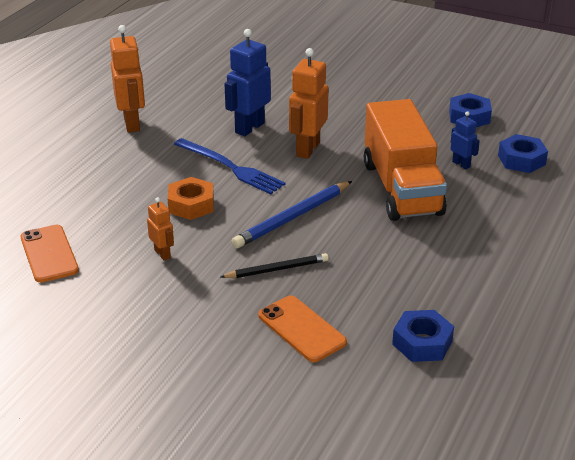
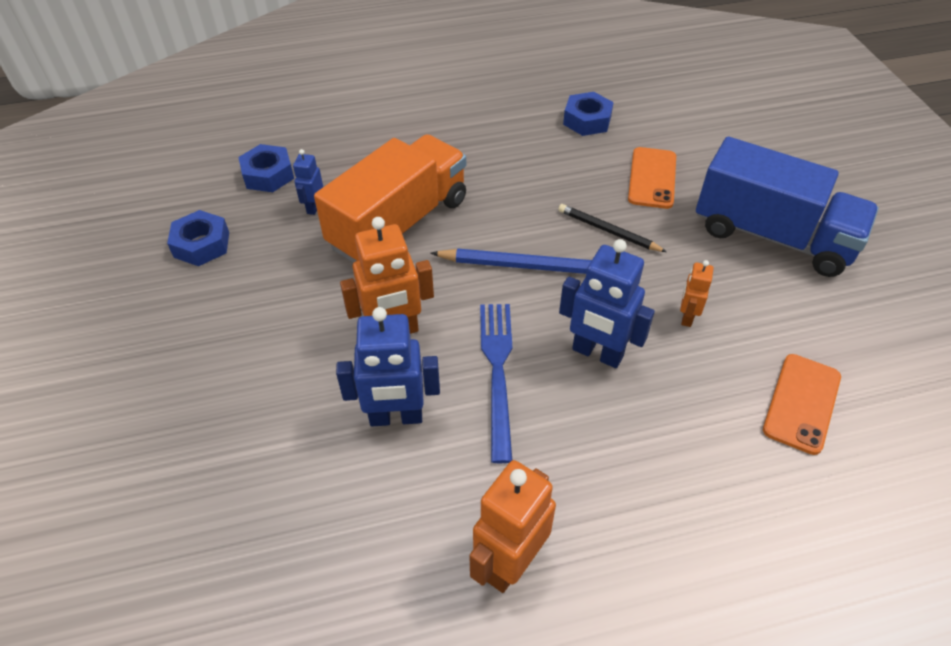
camera: 130 degrees left, 15 degrees up
(161, 346) = (772, 236): none -> blue truck
(191, 205) = (597, 353): orange nut -> blue robot

